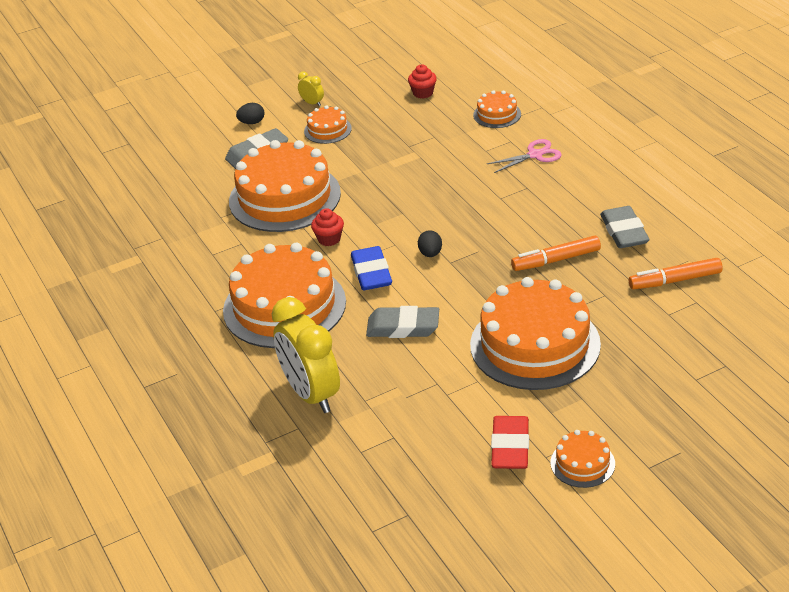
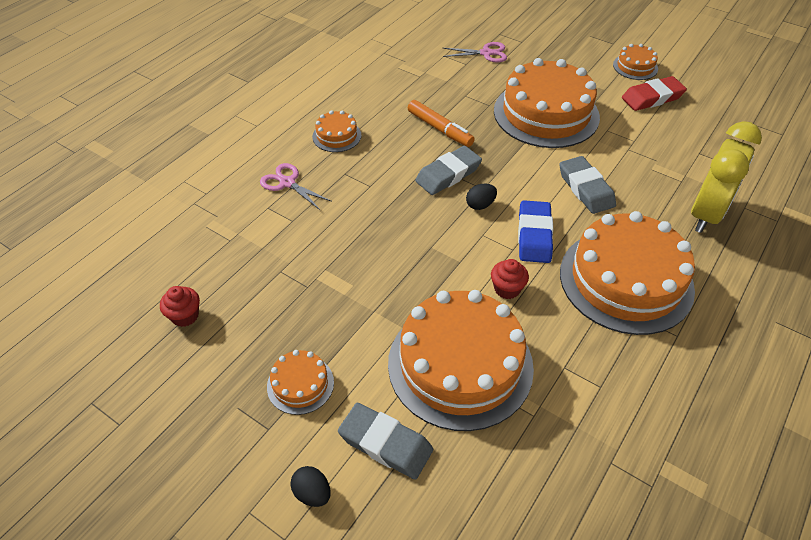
camera: 120 degrees left, 10 degrees up
(312, 103) = (239, 434): yellow clock -> none
(371, 273) = (534, 235): blue eraser -> blue eraser turned 45 degrees counterclockwise
(497, 114) = (218, 233): orange cake -> orange cake (336, 136)
(624, 232) = (381, 103): grey eraser -> grey eraser (448, 174)
(675, 280) = (426, 68): orange marker -> none
(683, 338) = (486, 53): none -> pink scissors

